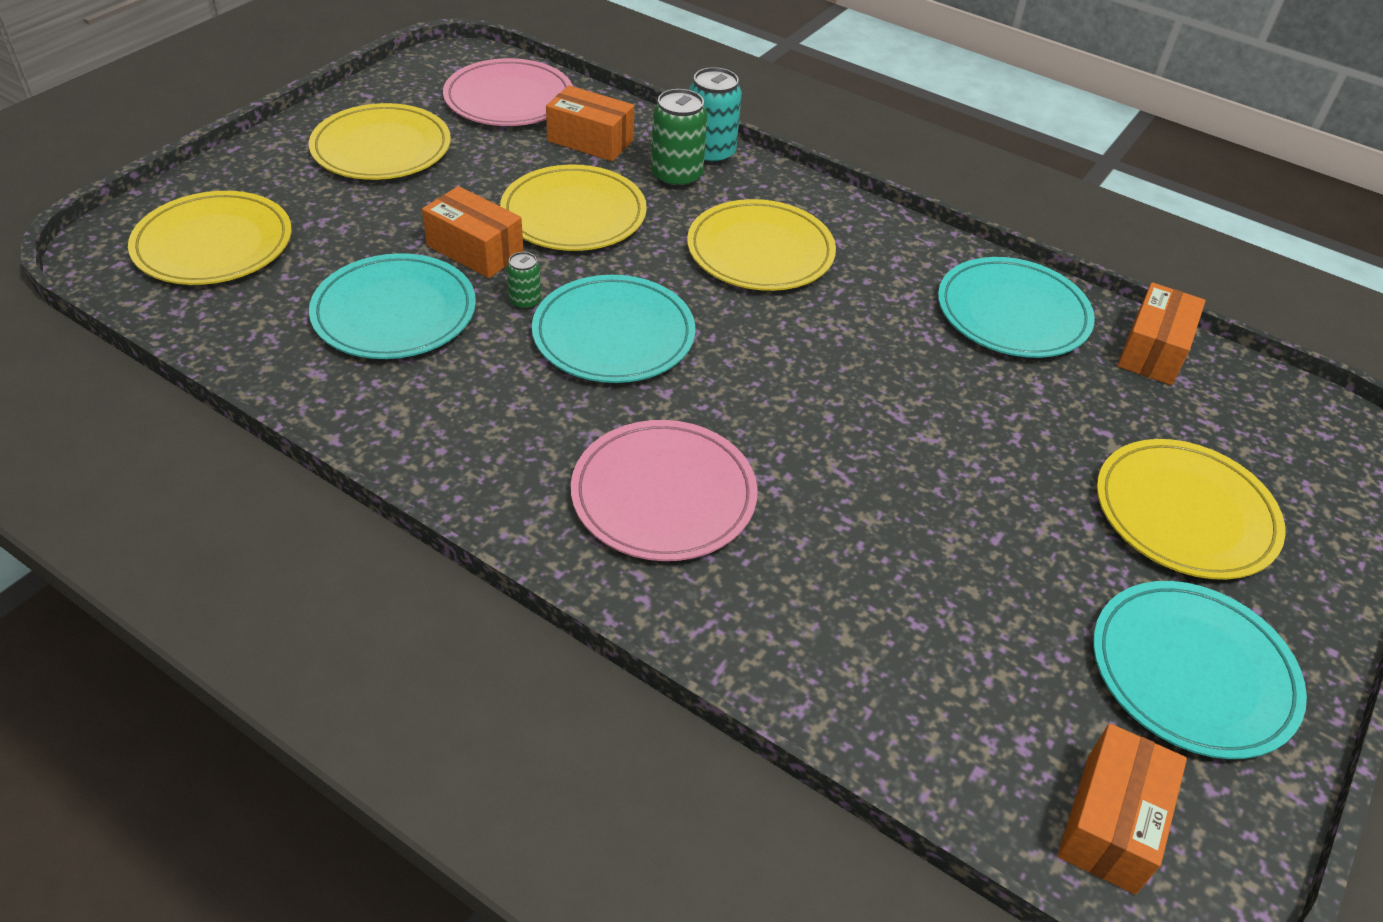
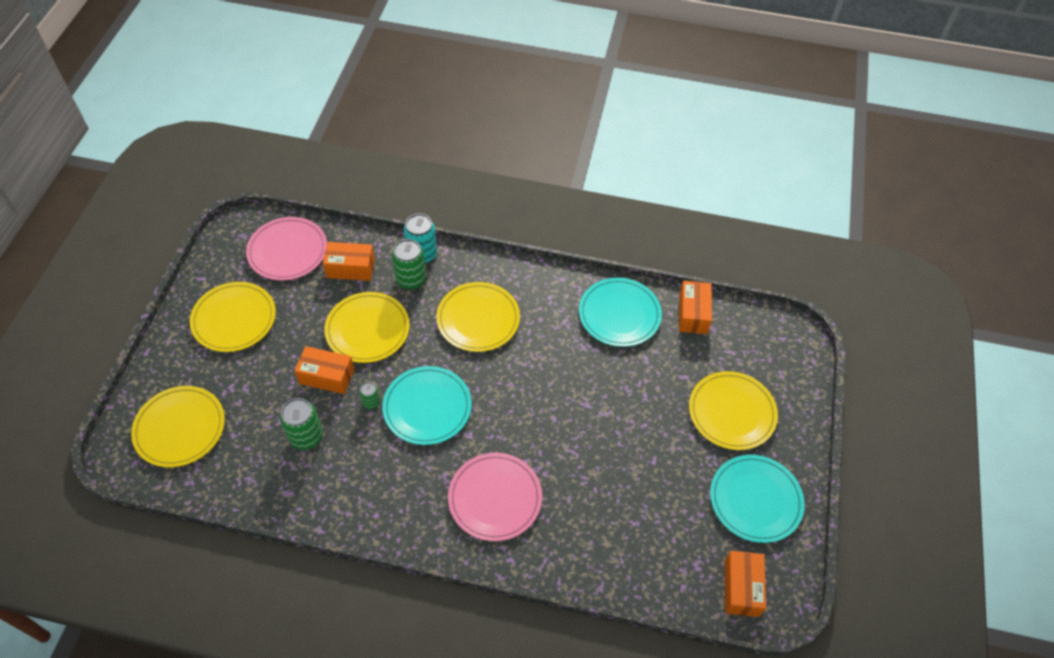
camera: 20 degrees left, 10 degrees up
(394, 312) = (306, 437): turquoise plate -> green can

